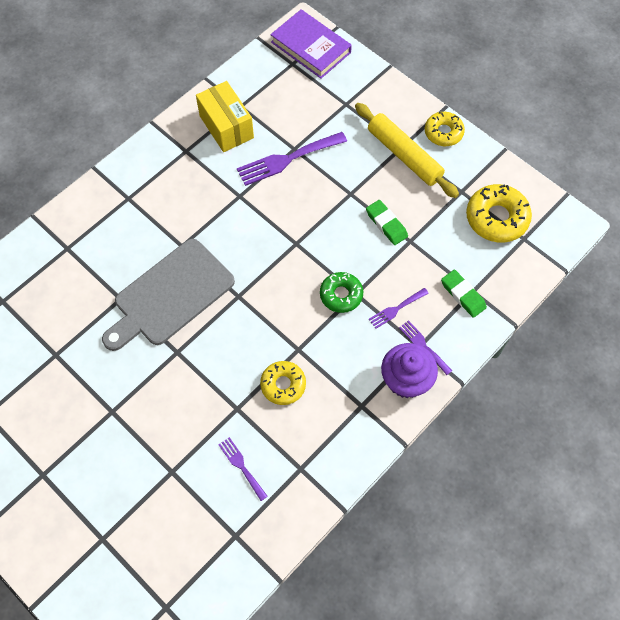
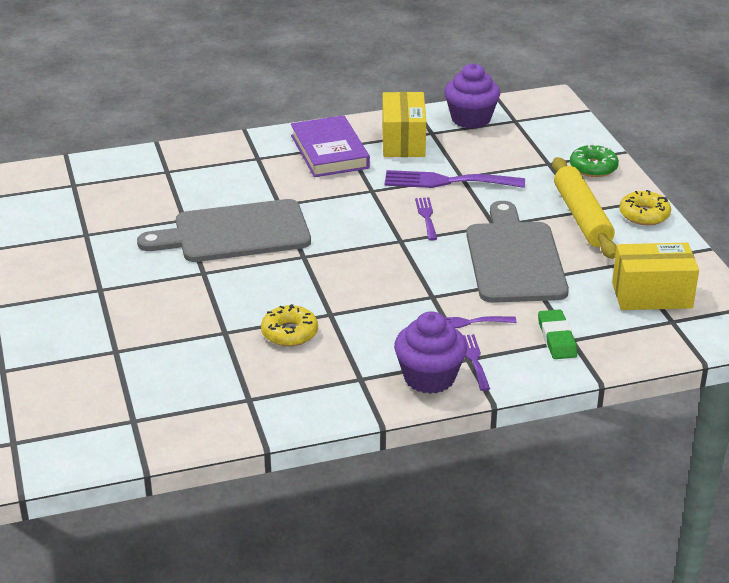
camera: 30 degrees right, 30 degrees down
(241, 466) = (189, 373): purple fork -> purple fork (426, 216)
(259, 76) = (471, 119): none -> purple cupcake
(311, 47) = (546, 115): purple book -> purple book (329, 152)
(341, 295) = (415, 292): green donut -> green donut (593, 167)
(386, 224) = (514, 259): green eraser -> grey cutting board
(496, 218) = (652, 295): yellow donut -> yellow box

